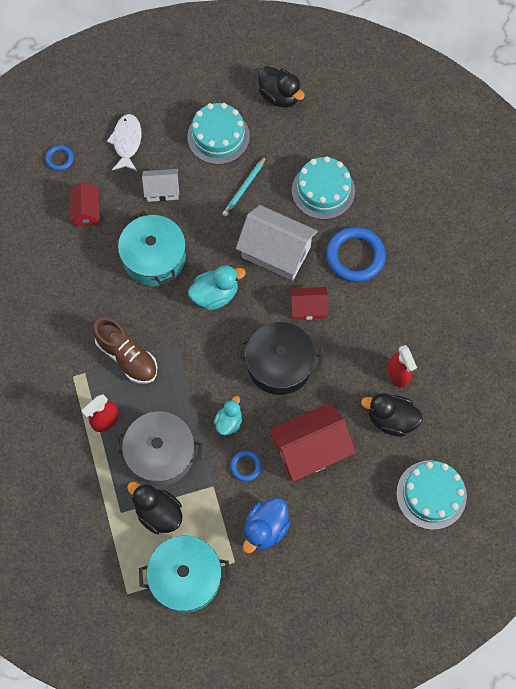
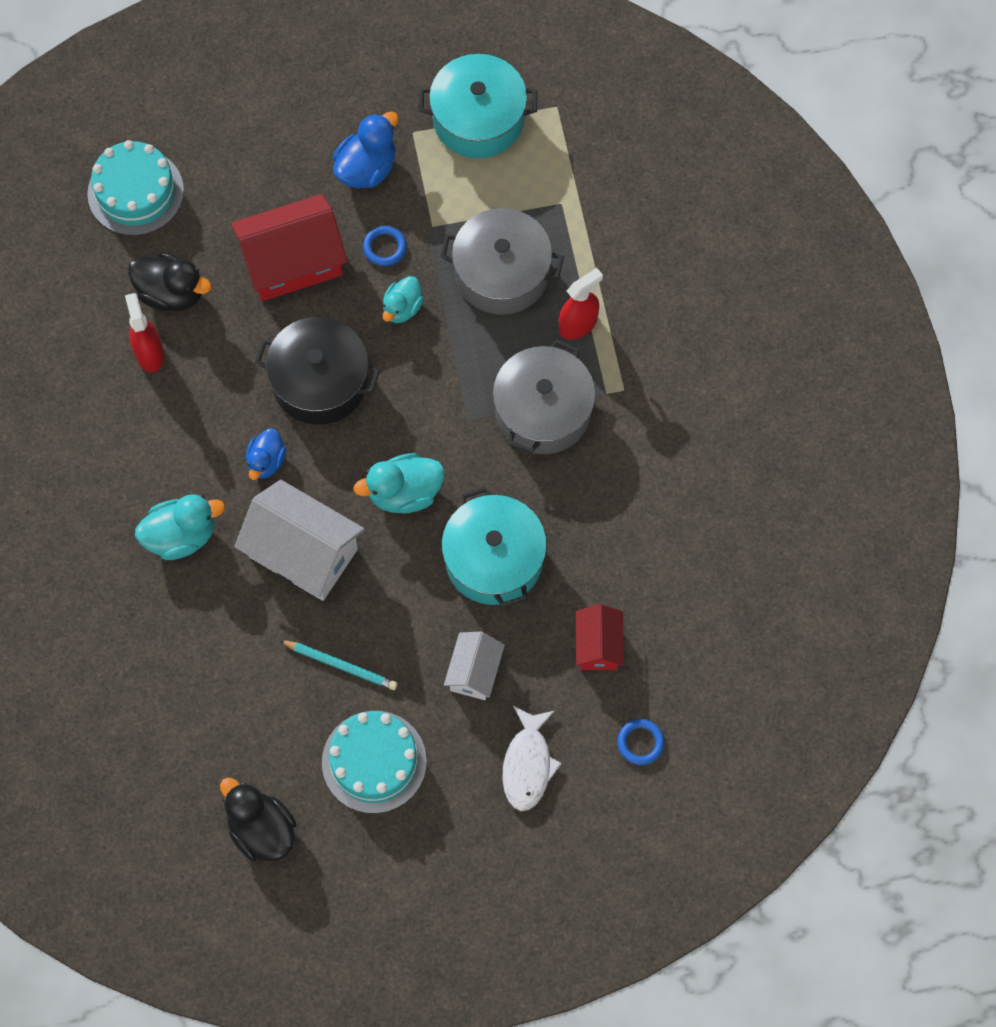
camera: 175 degrees left, 0 degrees up
(127, 357) = (543, 411): brown shoe -> grey pot
(158, 513) = (509, 199): black duck -> none
(162, 190) = (474, 672): white house -> white house turned 75 degrees counterclockwise
(244, 188) = (340, 665): turquoise pencil -> turquoise pencil turned 75 degrees clockwise
(308, 308) = (266, 461): red house -> blue duck
(323, 191) = (214, 649): turquoise cake -> none
(355, 256) = (181, 536): blue ring -> turquoise duck

